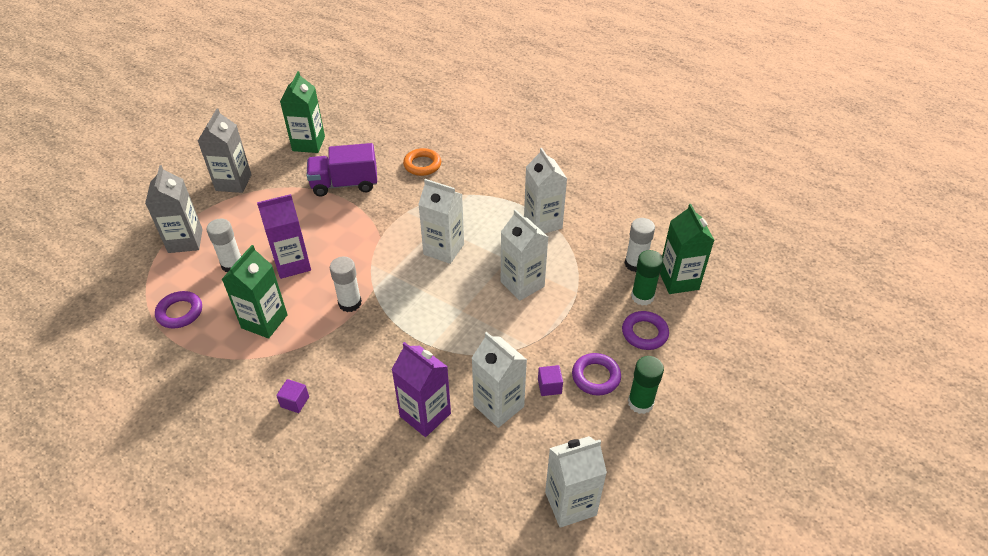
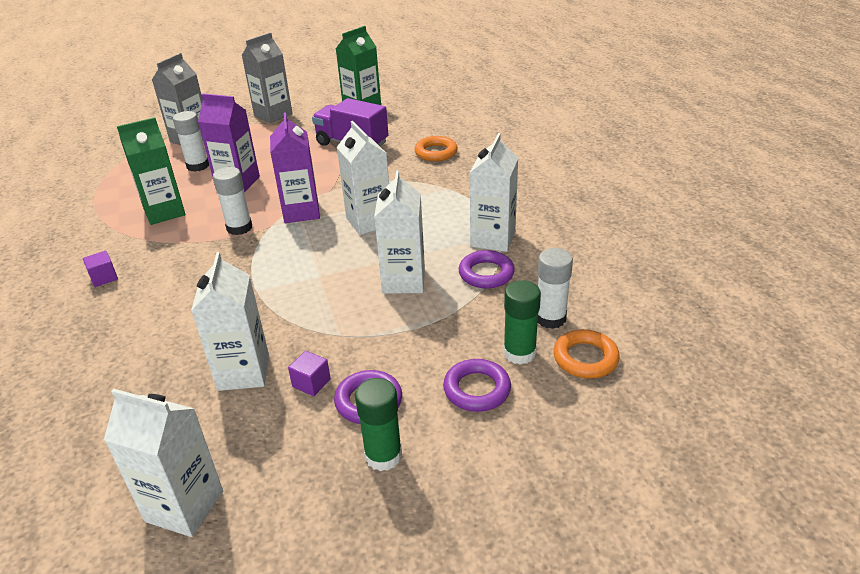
camera: 40 degrees right, 10 degrees down
(180, 312) = (123, 181): purple ring -> purple ring (486, 273)
(425, 415) = (176, 343): purple carton -> purple carton (301, 212)
(678, 280) = (585, 358): green carton -> orange ring

